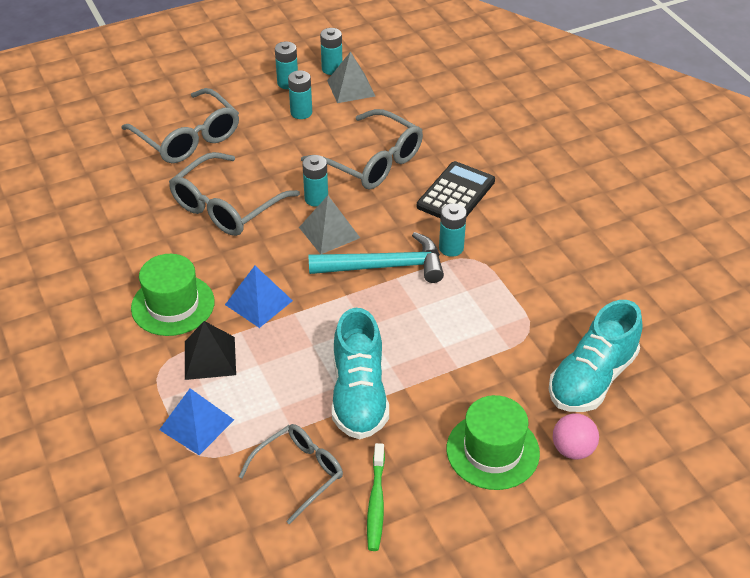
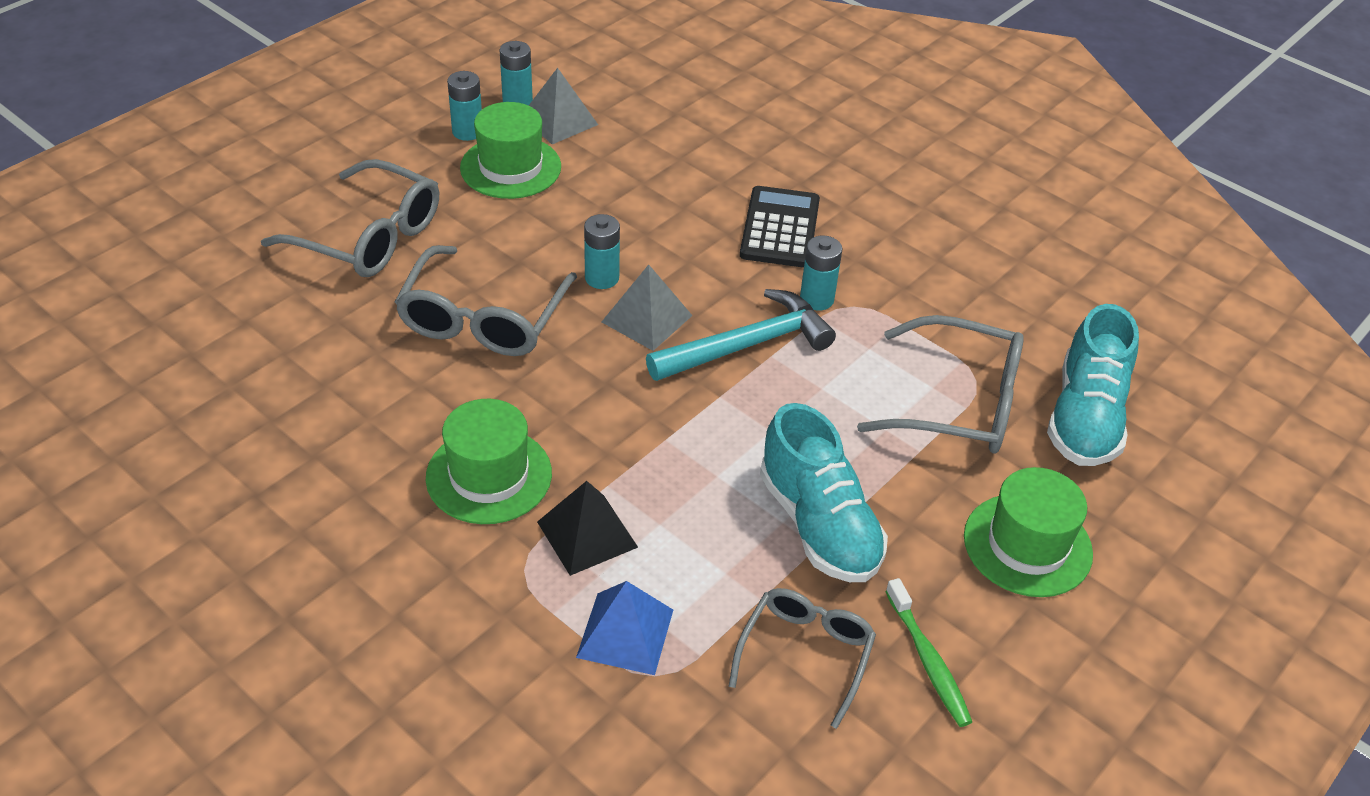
camera: 25 degrees left, 0 degrees up
(258, 302) = (608, 438): blue pyramid -> none
(301, 112) = (510, 167): turquoise battery -> green hat
(372, 162) = (647, 211): grey glasses -> grey glasses (959, 403)
(572, 449) = (1118, 513): pink ball -> none

